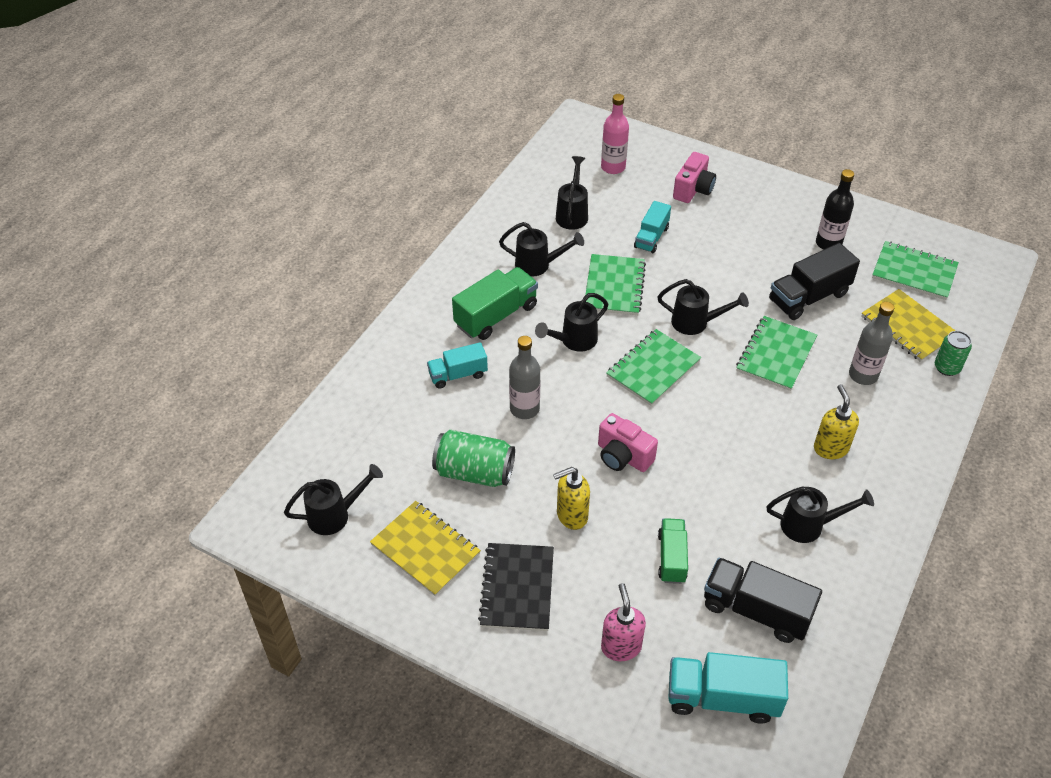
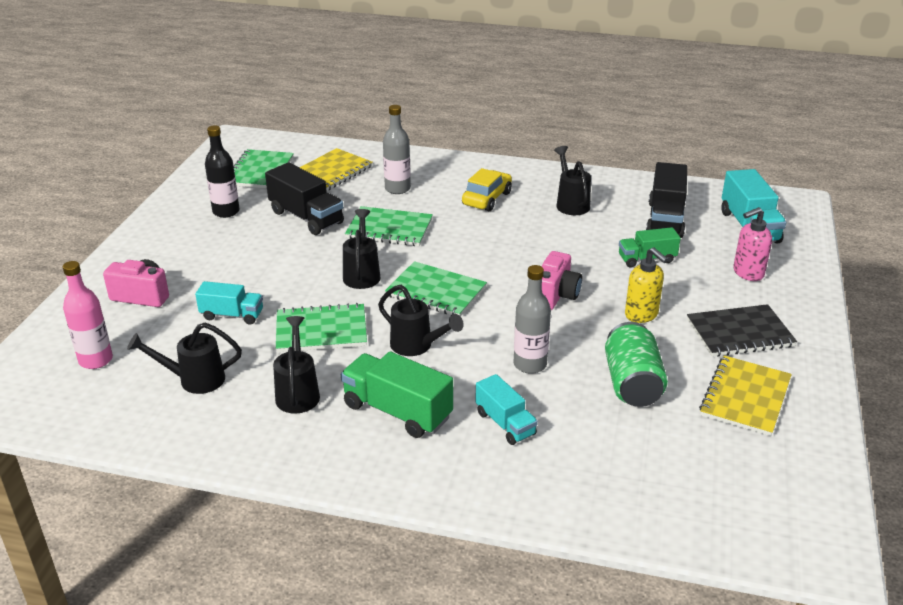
camera: 105 degrees left, 15 degrees down
(336, 515) = (756, 475): black watering can -> none
(830, 448) = (487, 199): yellow soap dispenser -> yellow car
(947, 367) = (374, 156): green can -> none

